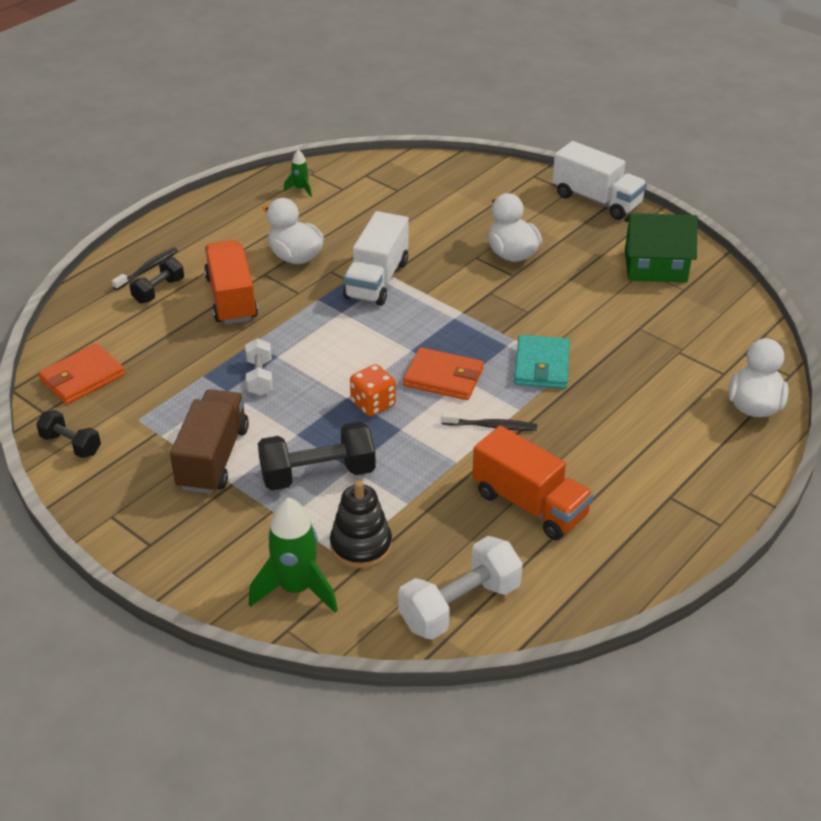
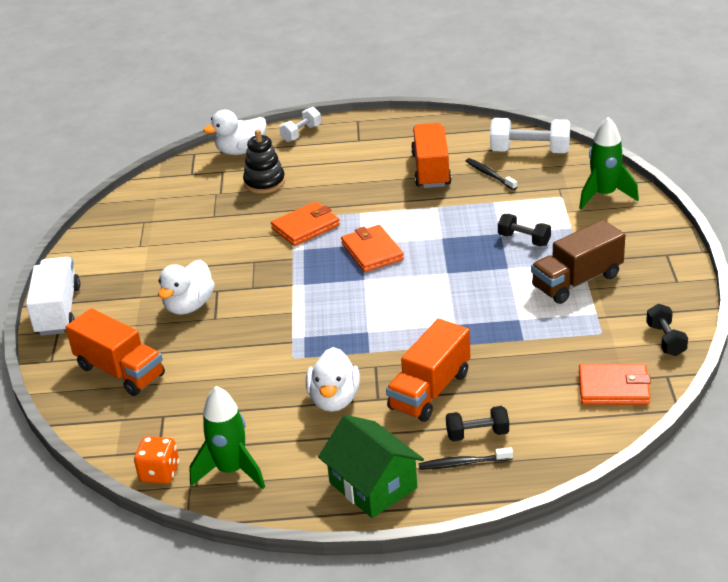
camera: 130 degrees left, 5 degrees down
(260, 377) = (486, 316): white dumbbell -> white dumbbell (301, 133)
(300, 189) = (231, 471): green rocket -> green rocket, size x2.02
(318, 474) = (524, 239): black dumbbell -> black dumbbell, size x0.59
(361, 546) = (545, 196): black stacking toy -> black stacking toy (264, 182)
(373, 404) = (437, 259): orange dice -> orange dice (160, 473)
(377, 280) = (307, 342): white truck -> none
(475, 194) = (120, 371): none -> orange truck
(491, 426) = (389, 212): black toothbrush -> black toothbrush (489, 174)
(541, 365) = (305, 227): turquoise wallet -> orange wallet
(655, 266) = (127, 244): green house -> green house (373, 485)

